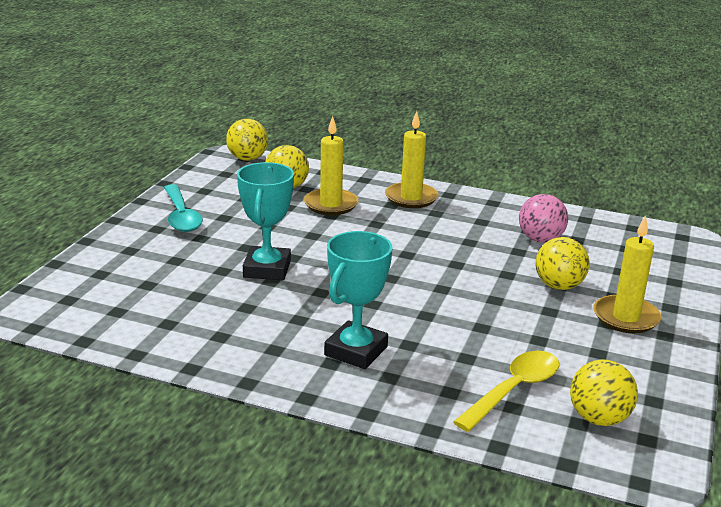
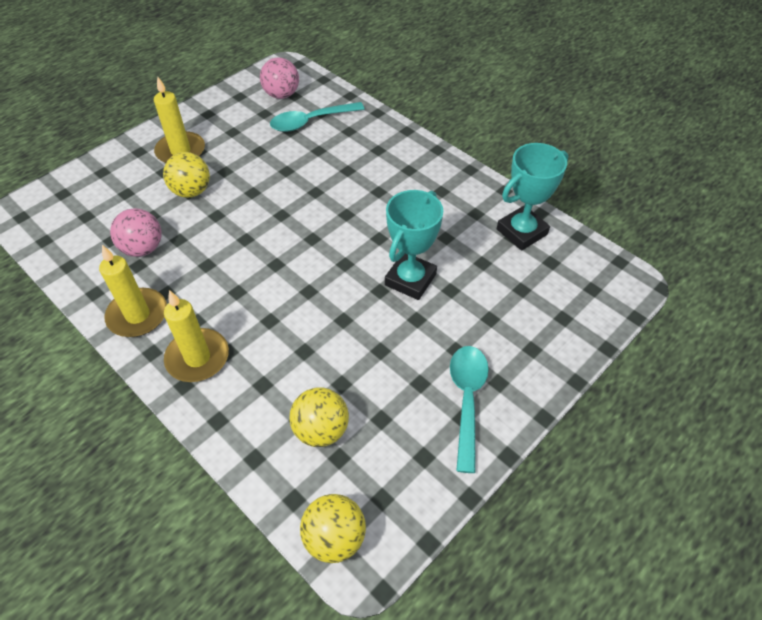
camera: 155 degrees left, 25 degrees up
(331, 204) = (292, 372): yellow candle -> yellow candle (137, 315)
(356, 351) = (387, 174): turquoise trophy -> turquoise trophy (521, 232)
(514, 390) = (310, 122): yellow spoon -> turquoise spoon
(598, 418) = (281, 95): yellow ball -> pink ball

